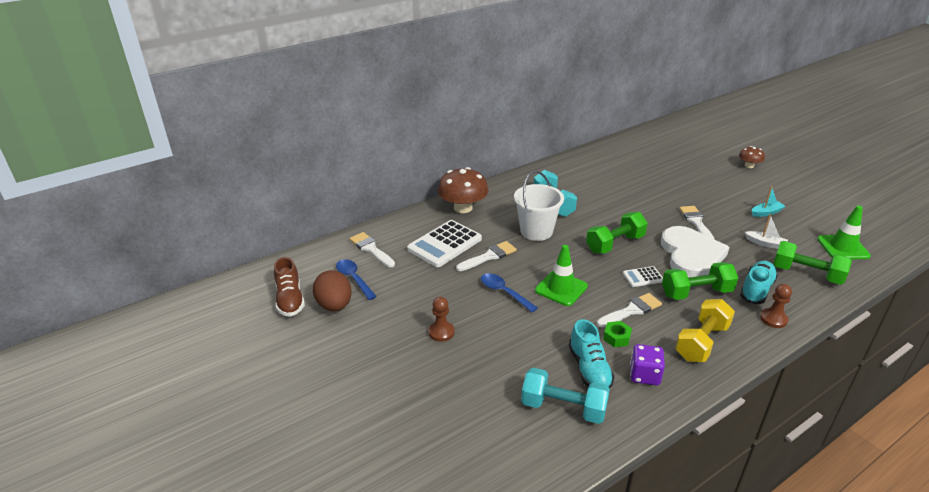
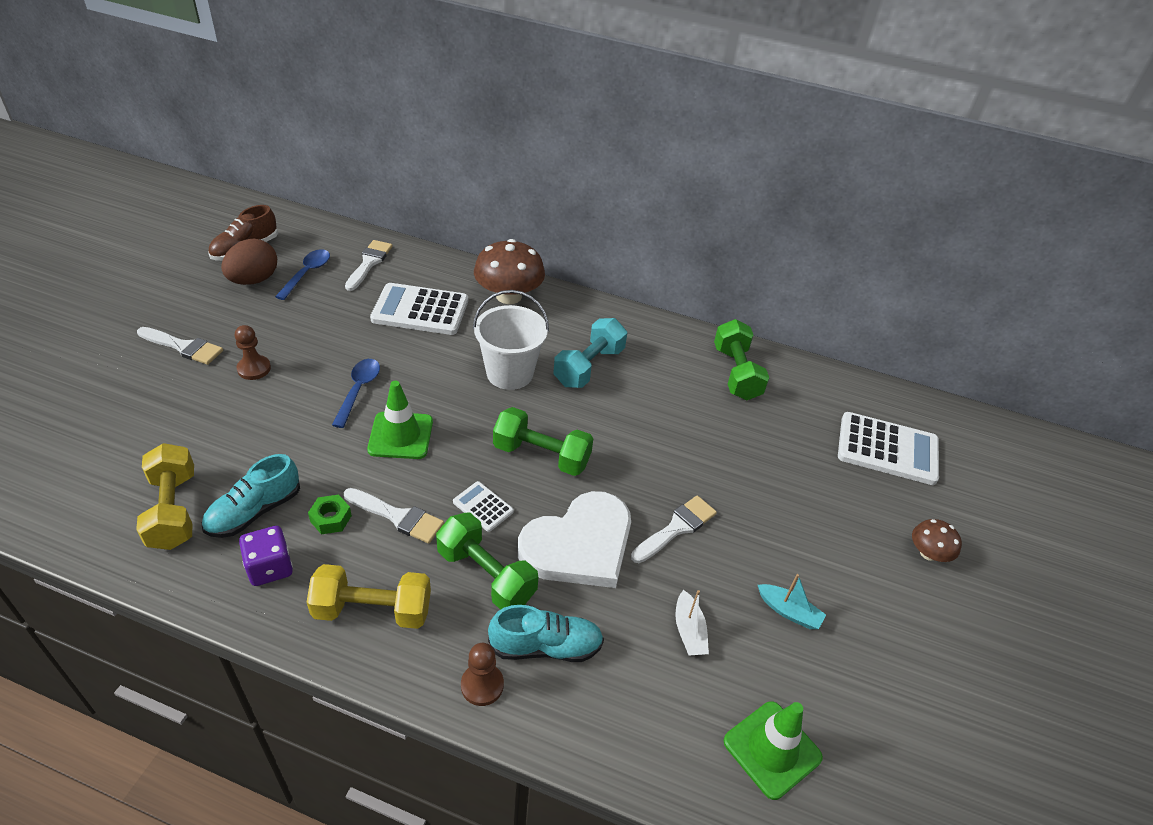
camera: 50 degrees right, 10 degrees up
(489, 256) = (423, 353): white brush -> white brush (184, 347)
(563, 408) = (173, 510): turquoise dumbbell -> yellow dumbbell
(679, 148) = (887, 449): none -> white calculator
(806, 274) = (641, 707): green dumbbell -> green dumbbell (736, 373)

